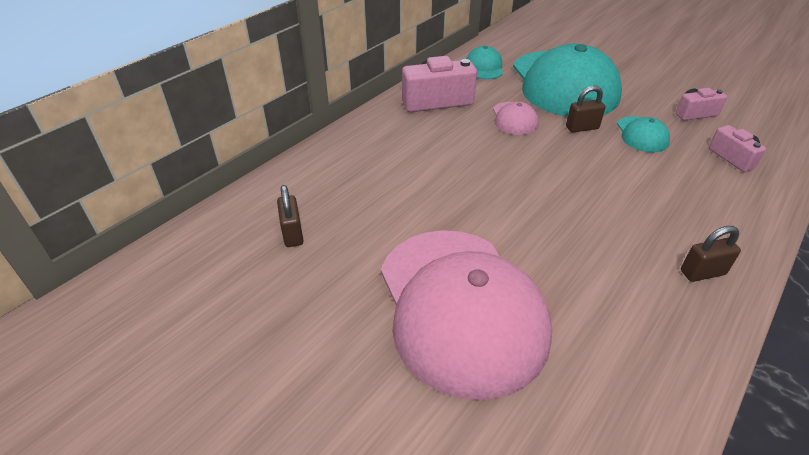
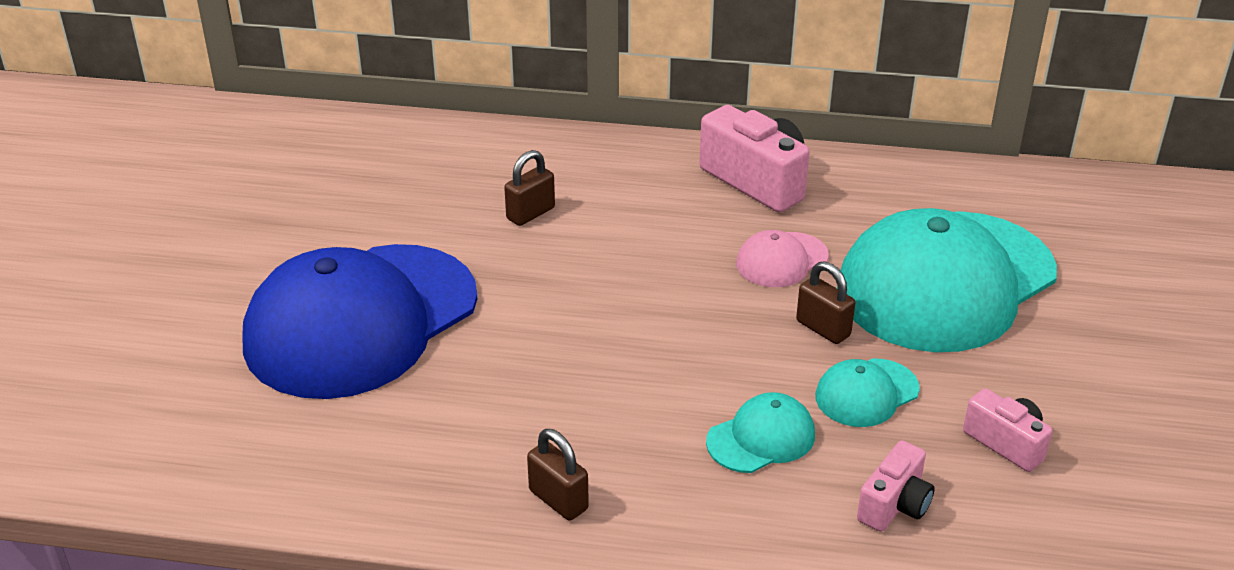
camera: 60 degrees right, 5 degrees down
(292, 234) = (392, 178): brown padlock -> brown padlock (530, 213)
(460, 307) = (361, 321): pink cap -> blue cap
(484, 67) = (908, 192): turquoise cap -> turquoise cap (761, 438)

